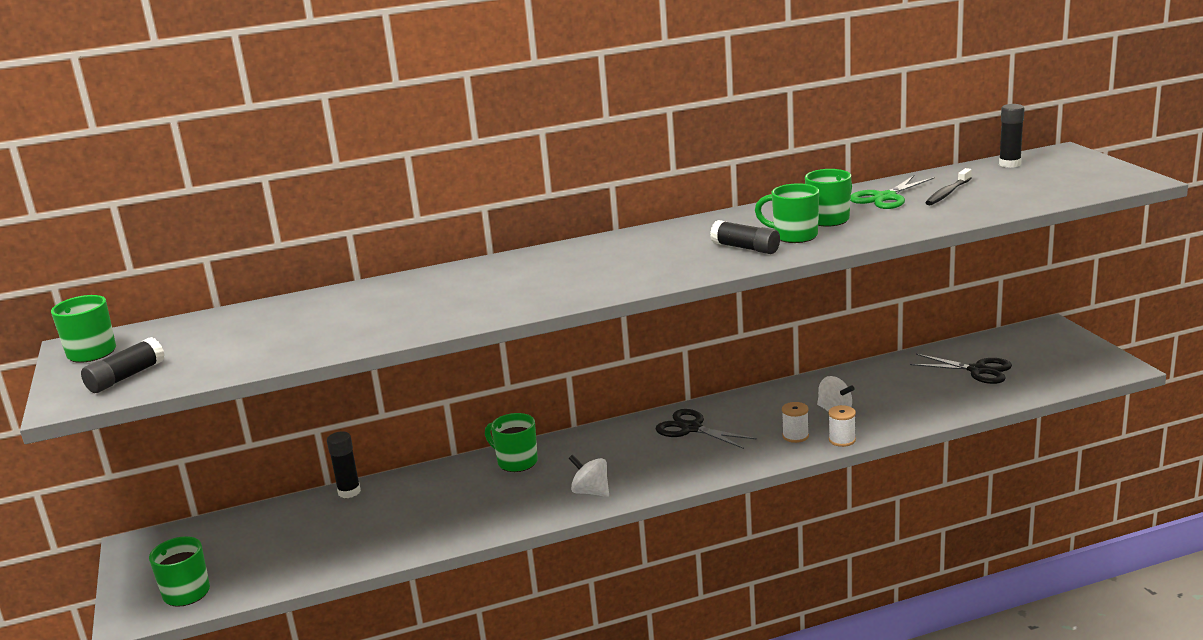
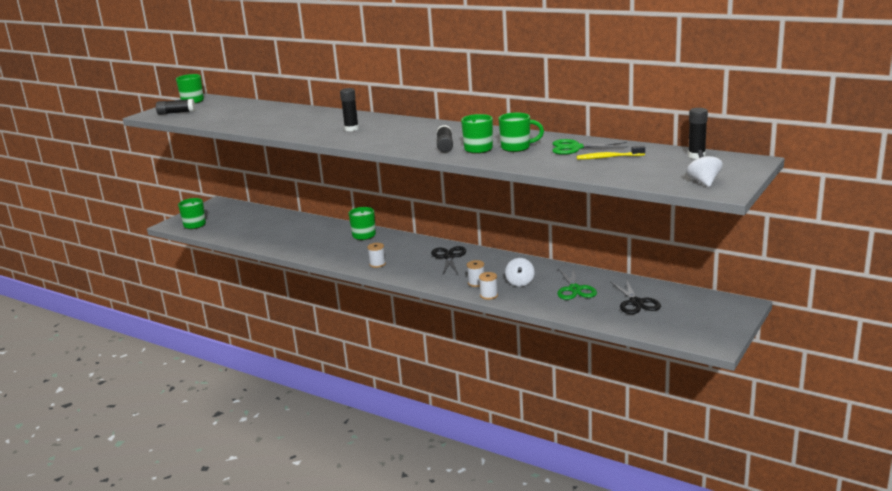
camera: 50 degrees right, 0 degrees up
(349, 492) = (298, 217): black glue stick -> black glue stick (351, 129)
(591, 492) = (357, 260): white spinning top -> white spinning top (704, 182)
(629, 481) = (377, 264): none -> white spool
(899, 388) = (575, 289): none -> green scissors
(947, 193) = (608, 157): black toothbrush -> yellow toothbrush

